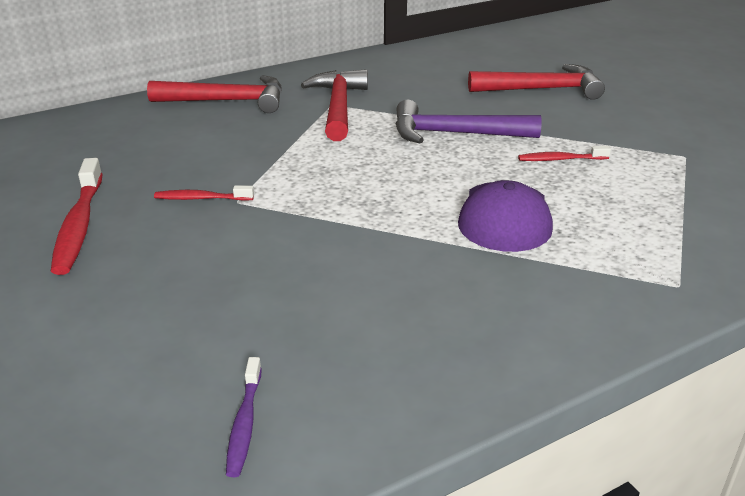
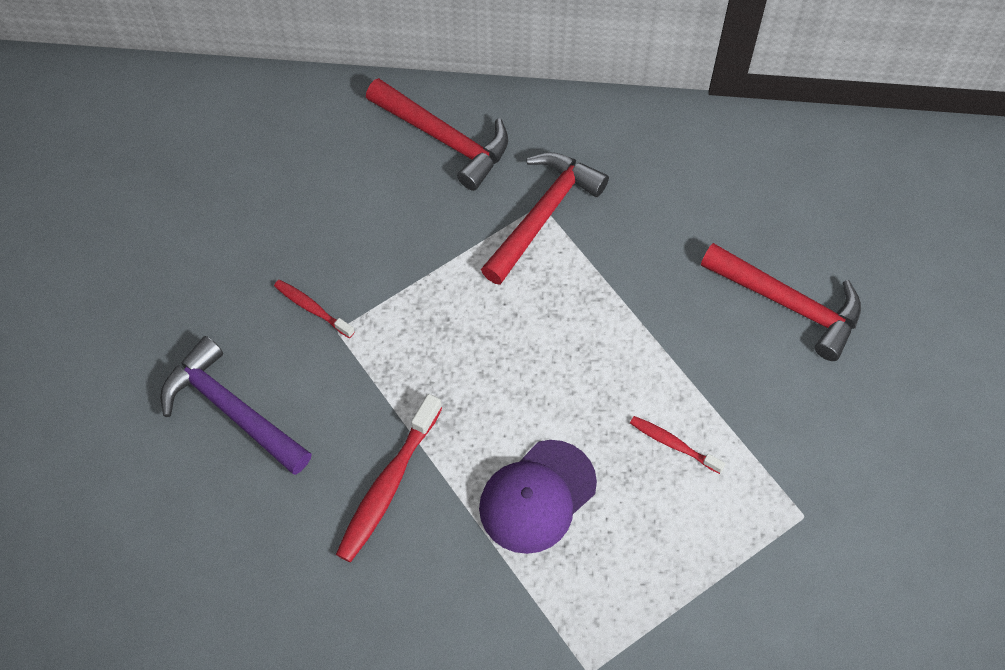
camera: 35 degrees right, 30 degrees up
(79, 225) = (198, 291): red toothbrush -> red toothbrush (388, 486)
(244, 423) = (178, 596): purple toothbrush -> none
(454, 134) = (613, 336): purple hammer -> purple hammer (231, 410)

